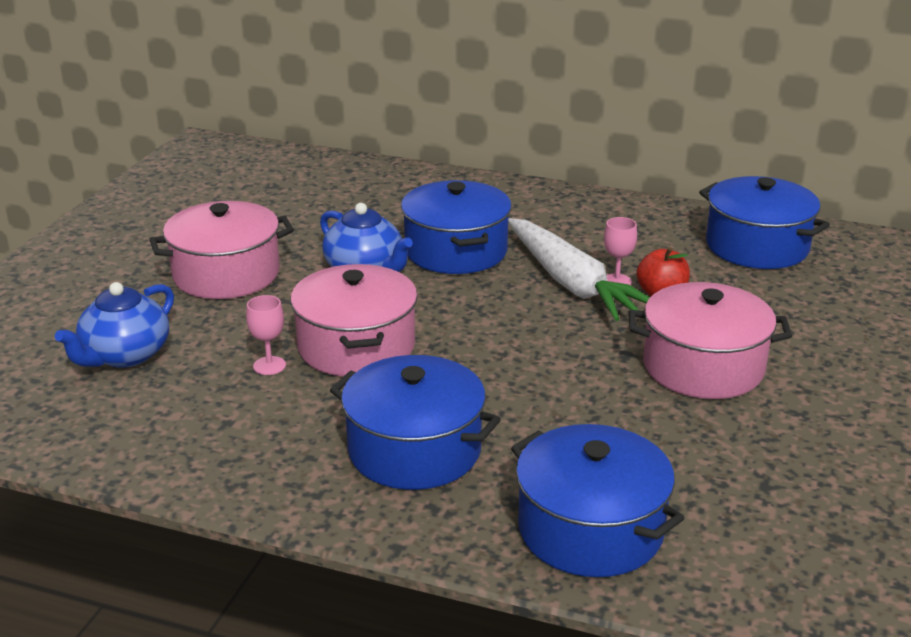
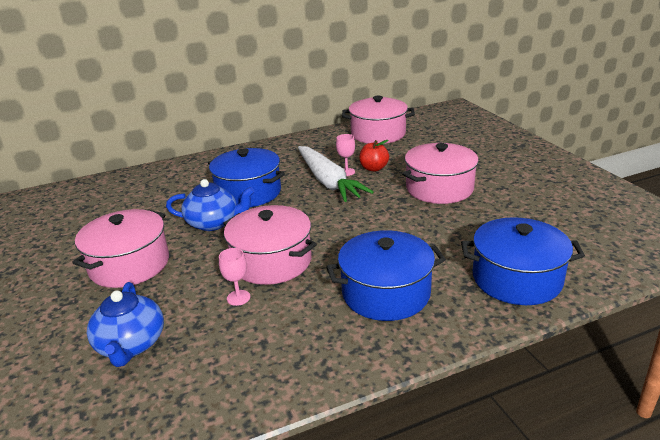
camera: 40 degrees left, 0 degrees up
(571, 283) = (328, 181): white carrot -> white carrot turned 45 degrees clockwise
(757, 246) = (378, 134): blue pot -> pink pot

